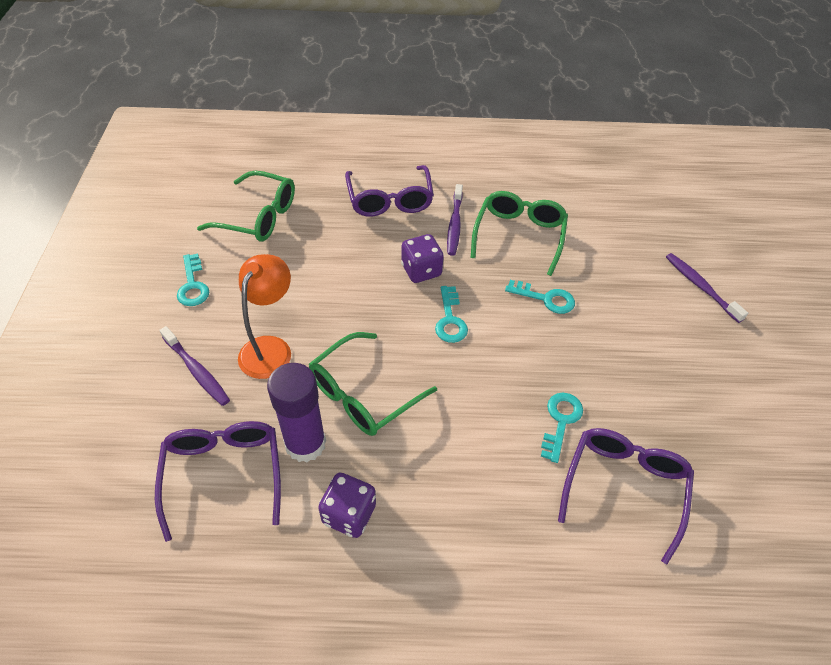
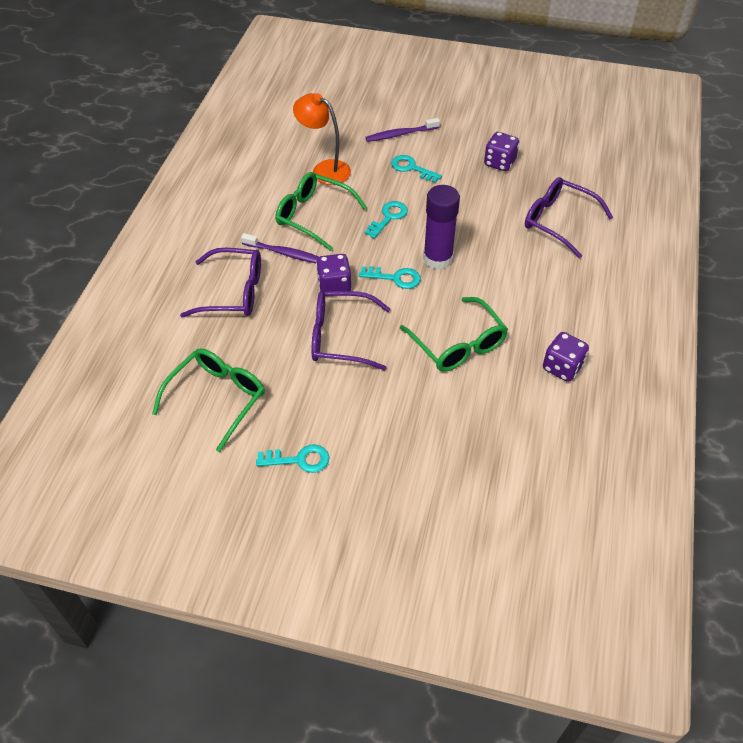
camera: 75 degrees left, 0 degrees up
(197, 371) = (409, 459): purple toothbrush -> none
(224, 474) = (518, 443): purple glasses -> purple glasses (340, 337)
(270, 348) = (395, 402): orange lamp -> orange lamp (324, 169)
(305, 443) = (498, 387): purple glue stick -> purple glue stick (437, 259)
(560, 421) = (503, 238): turquoise key -> turquoise key (411, 168)
(709, 400) = (499, 163): none -> purple dice

